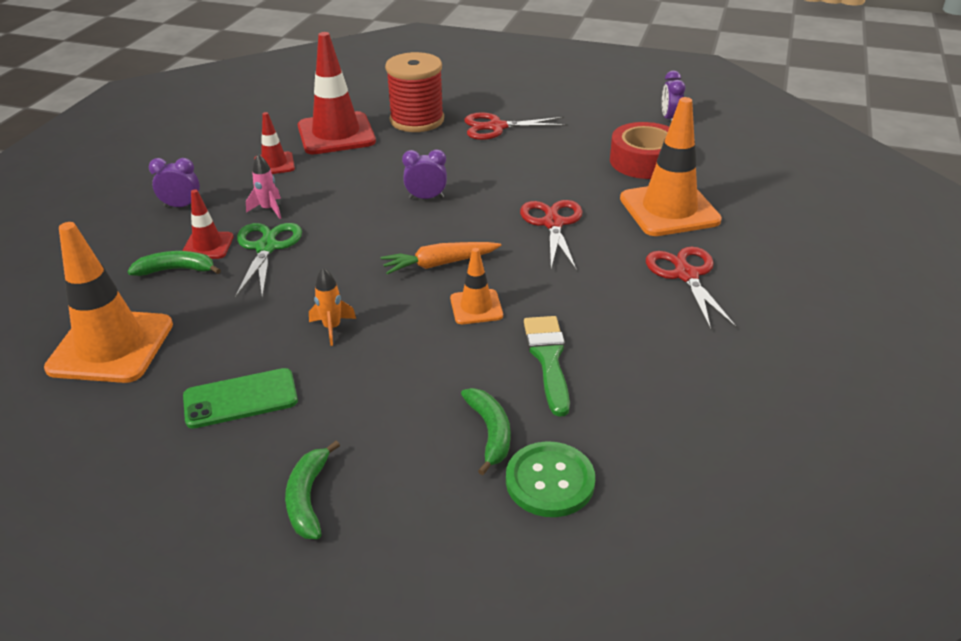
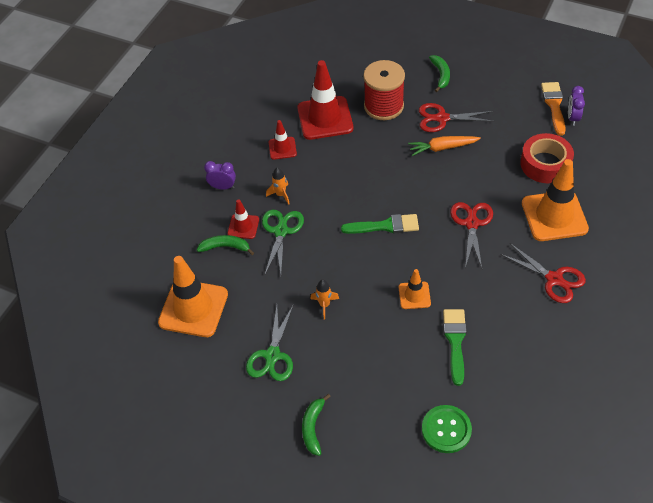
camera: 10 degrees right, 15 degrees up
(240, 399) = (272, 355): green phone -> green scissors
(268, 209) = (280, 195): pink rocket -> orange rocket
(425, 233) = (385, 226): none -> green brush
(426, 198) = (387, 191): purple clock -> none
(439, 264) = (393, 255): orange carrot -> orange carrot (442, 148)
(490, 432) = (415, 393): green banana -> green banana (441, 75)
(642, 110) = (554, 105): none -> orange brush
(686, 275) = (554, 279): red scissors -> red scissors turned 135 degrees clockwise

